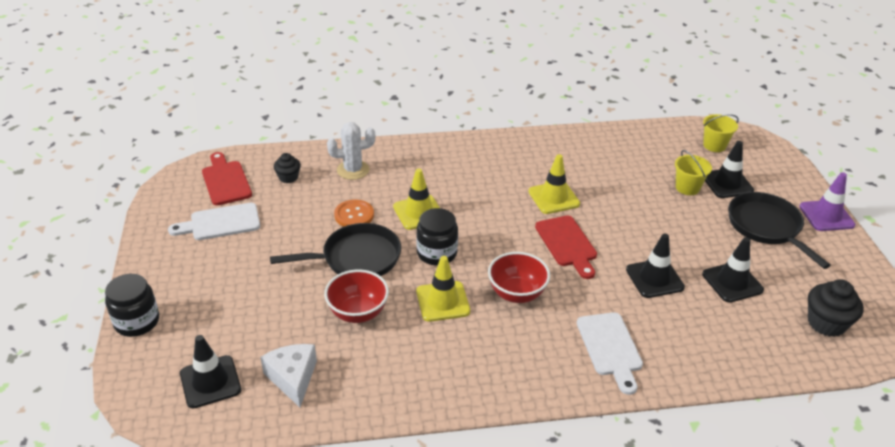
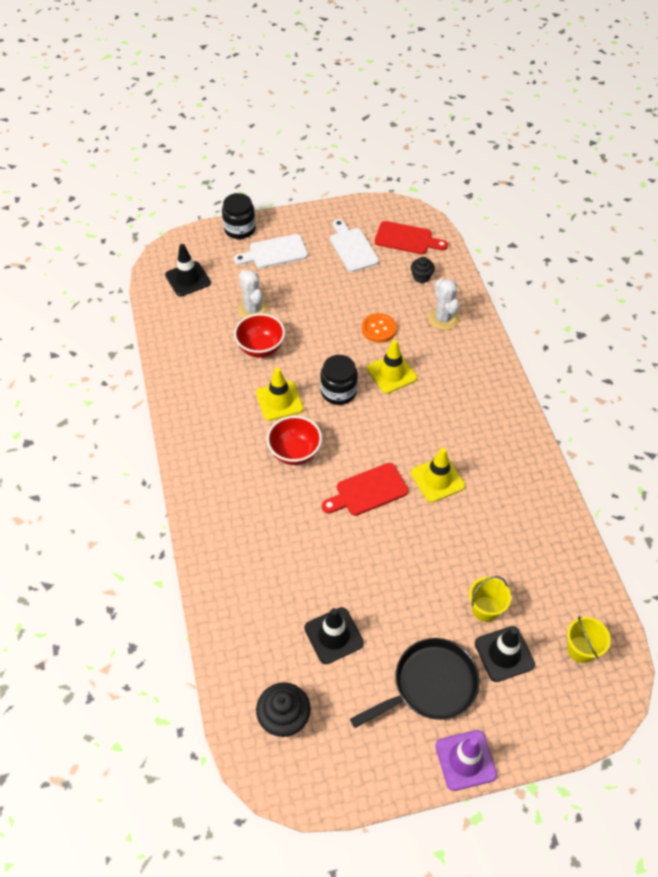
camera: 85 degrees right, 15 degrees up
(226, 181) = (407, 239): red cutting board -> red cutting board turned 45 degrees clockwise
(292, 316) = (253, 310): none -> white cactus
(293, 378) = (193, 321): white cheese -> none
(356, 258) = (323, 338): black pan -> none
(610, 348) = (236, 523): white cutting board -> white cutting board (274, 252)
(654, 278) = (329, 564): black traffic cone -> none

